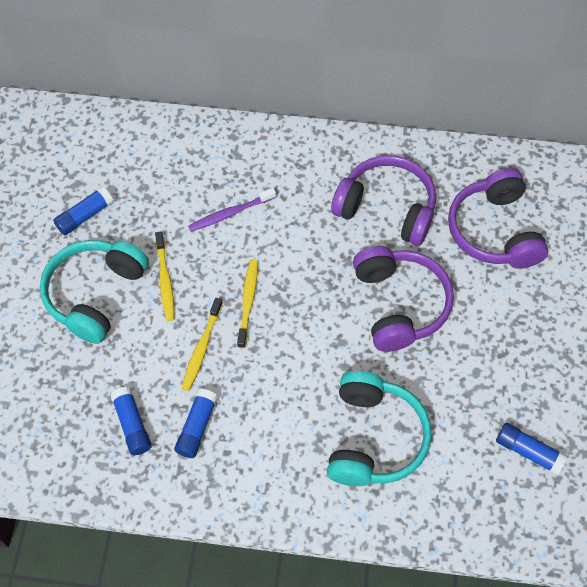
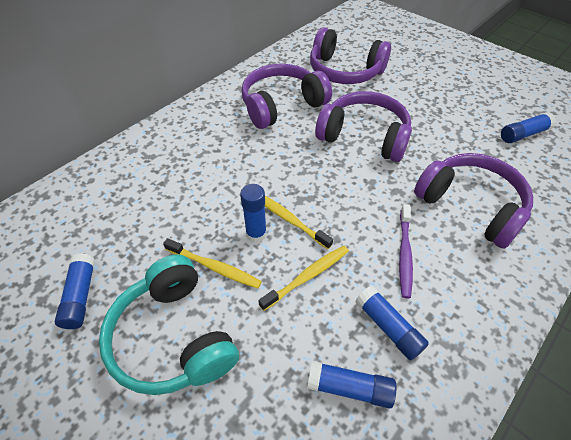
camera: 55 degrees left, 10 degrees down
(202, 348) = (307, 276): yellow toothbrush -> yellow toothbrush turned 90 degrees counterclockwise
(215, 288) = (256, 234): none -> blue glue stick
(230, 213) = (197, 187): purple toothbrush -> purple toothbrush (404, 253)
(374, 438) = (470, 206): turquoise headphones -> purple headphones

